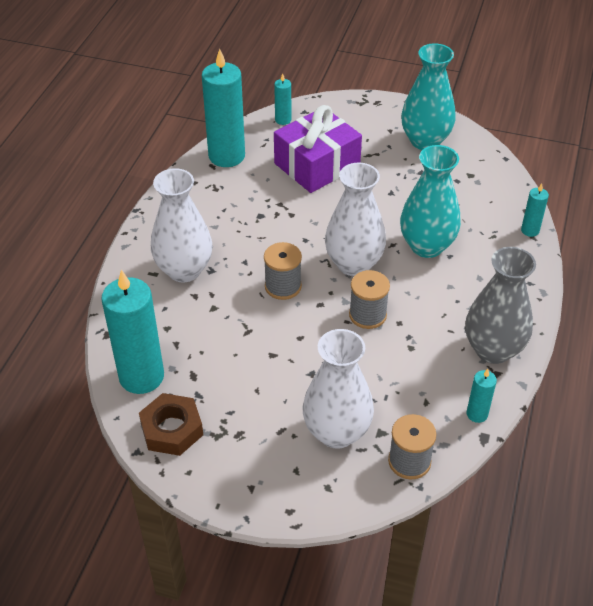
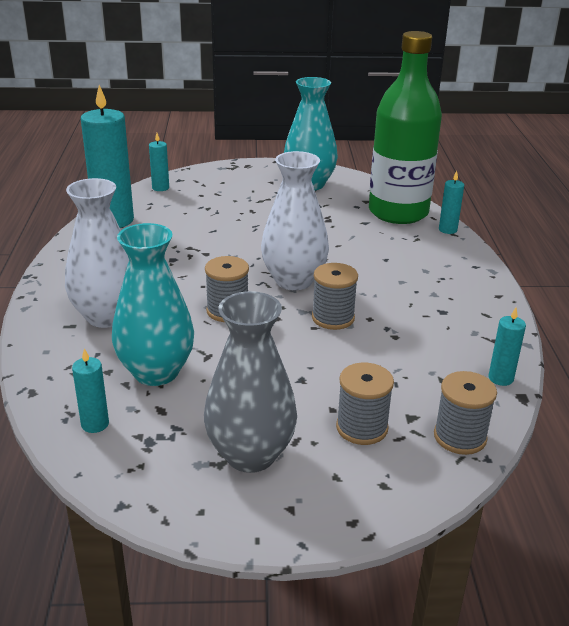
camera: 20 degrees left, 15 degrees down
(141, 376) = (95, 424): turquoise candle -> turquoise candle, size x0.46
(172, 429) = (158, 470): brown nut -> none
(317, 165) = (213, 214): purple gift -> none
(336, 432) = (362, 428): white vase -> grey spool
(426, 246) = (359, 255): turquoise vase -> turquoise vase (156, 372)
(493, 197) = (398, 212): none -> green bottle
(493, 349) = (478, 322): grey vase -> grey vase (250, 455)

